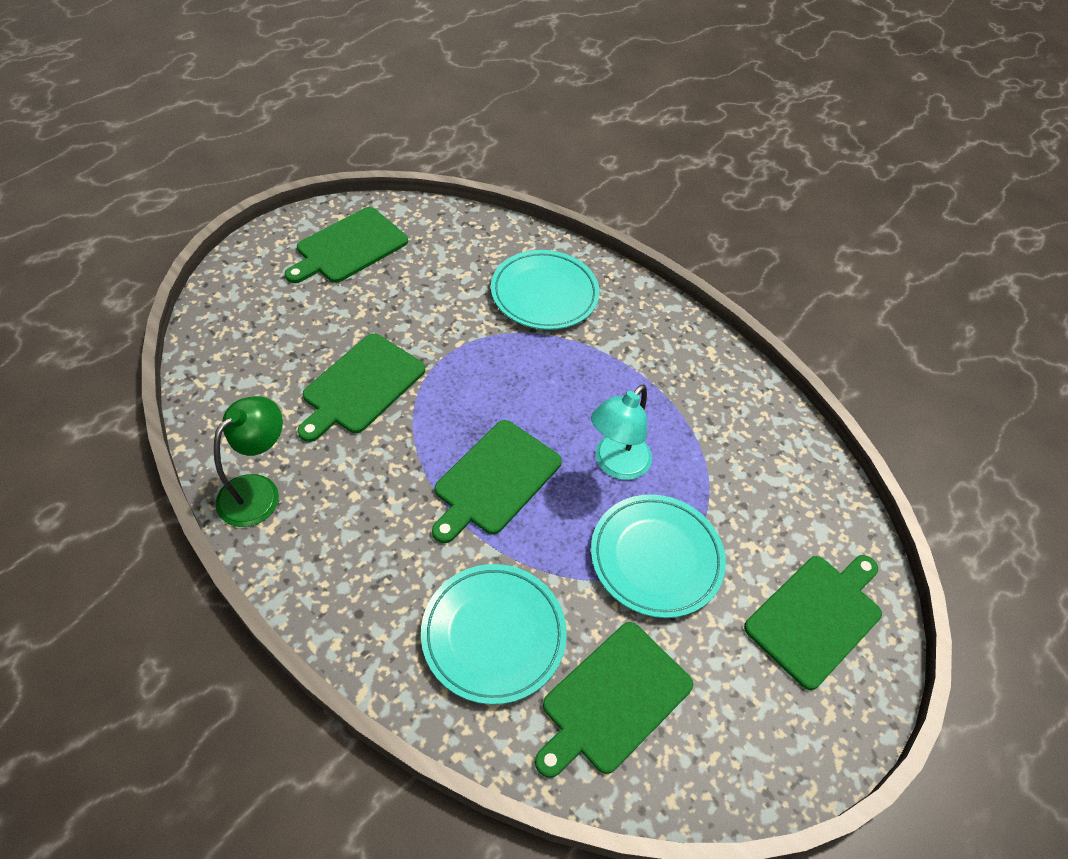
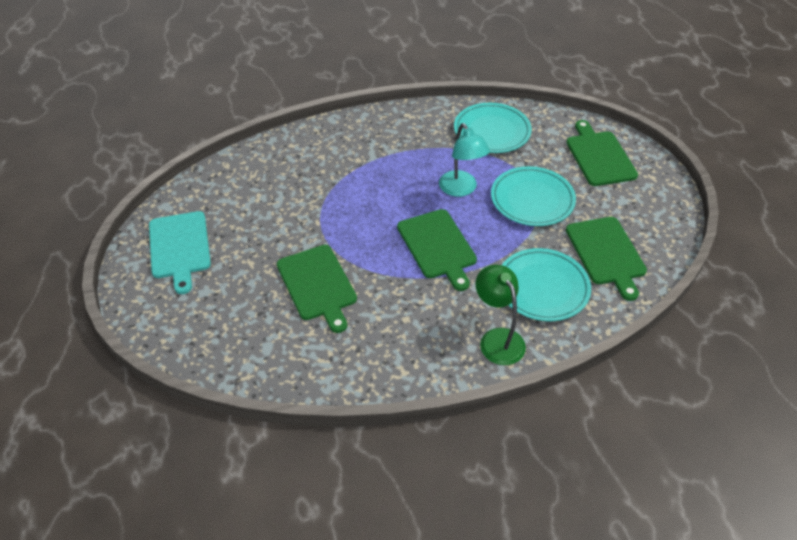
camera: 55 degrees left, 5 degrees down
(258, 491) = (369, 369): green lamp -> green lamp (497, 339)
(349, 247) = (179, 247): green cutting board -> turquoise cutting board
(544, 294) = (308, 166): turquoise plate -> turquoise plate (492, 131)

